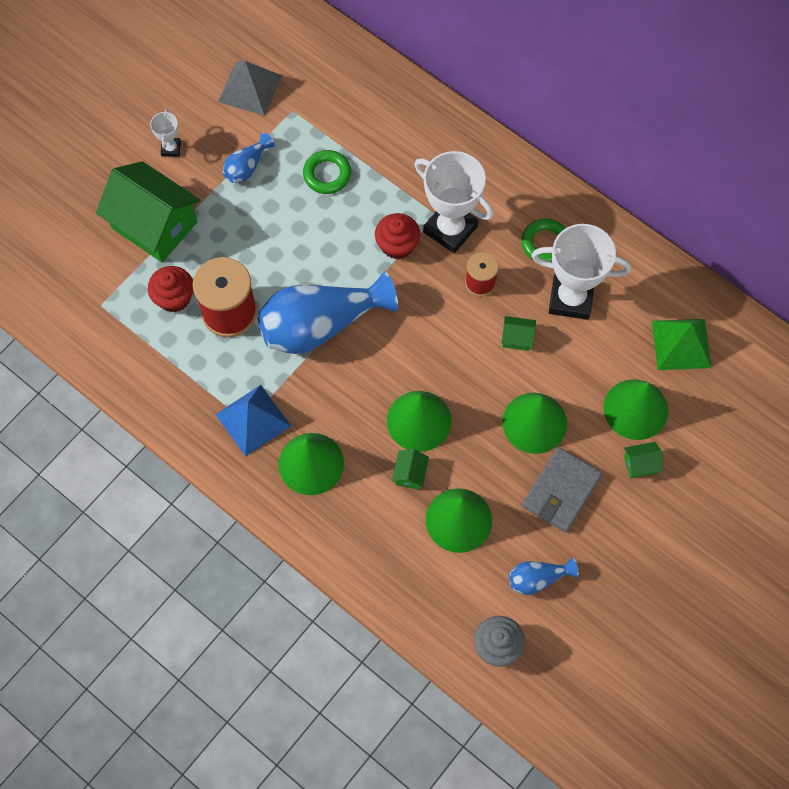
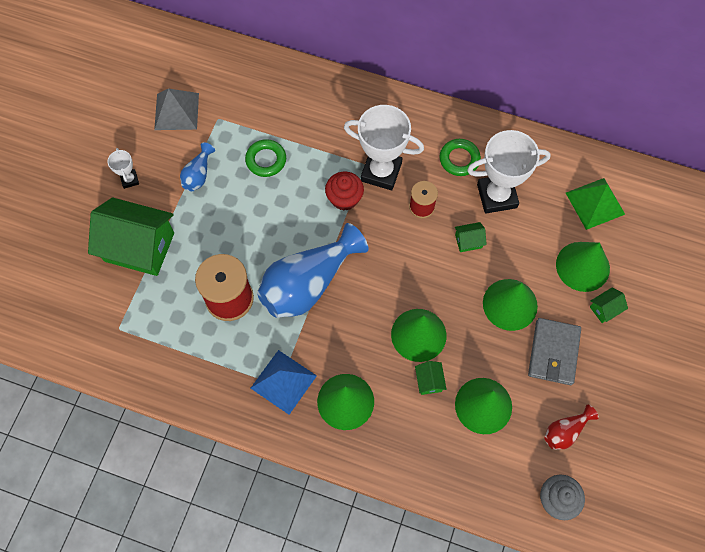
camera: 20 degrees left, 0 degrees up
(174, 297) = (178, 301): red cupcake -> none
(537, 579) = (565, 431): blue vase -> red vase

